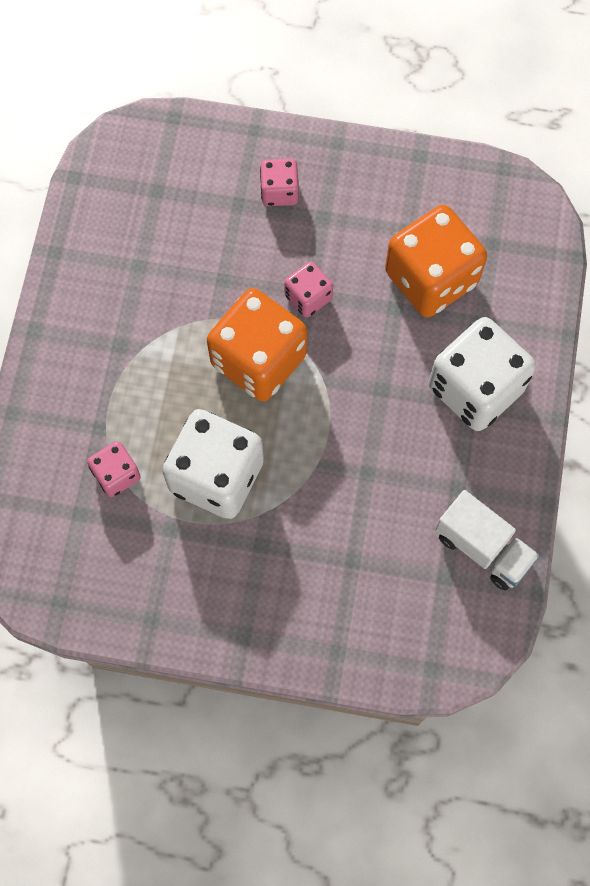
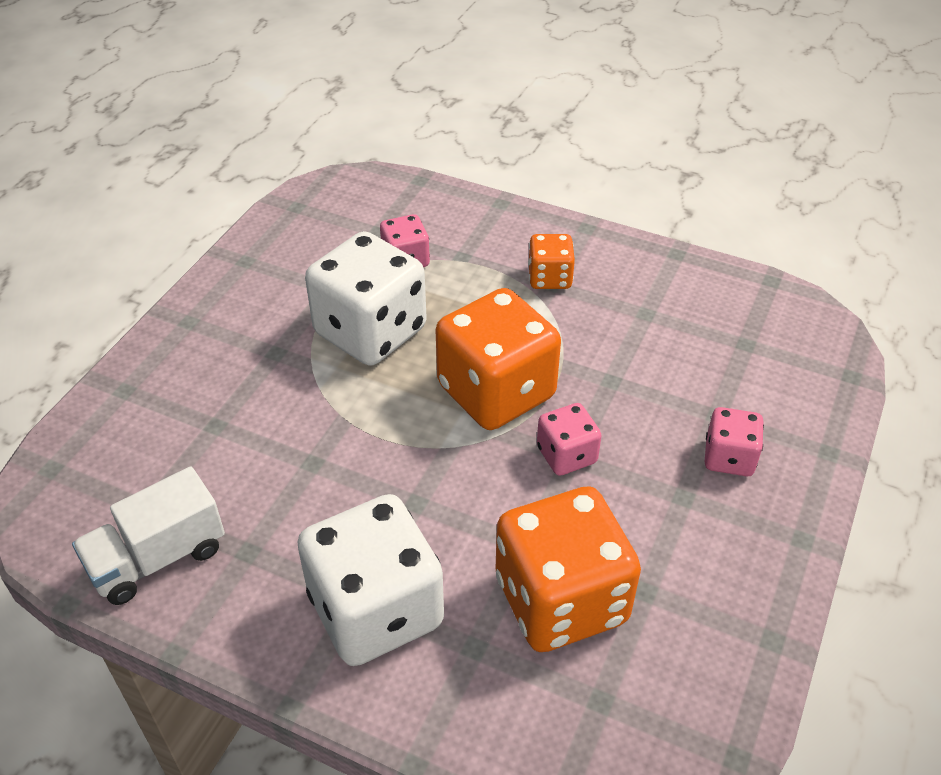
camera: 105 degrees right, 25 degrees down
(112, 348) = (549, 278): none -> orange dice

